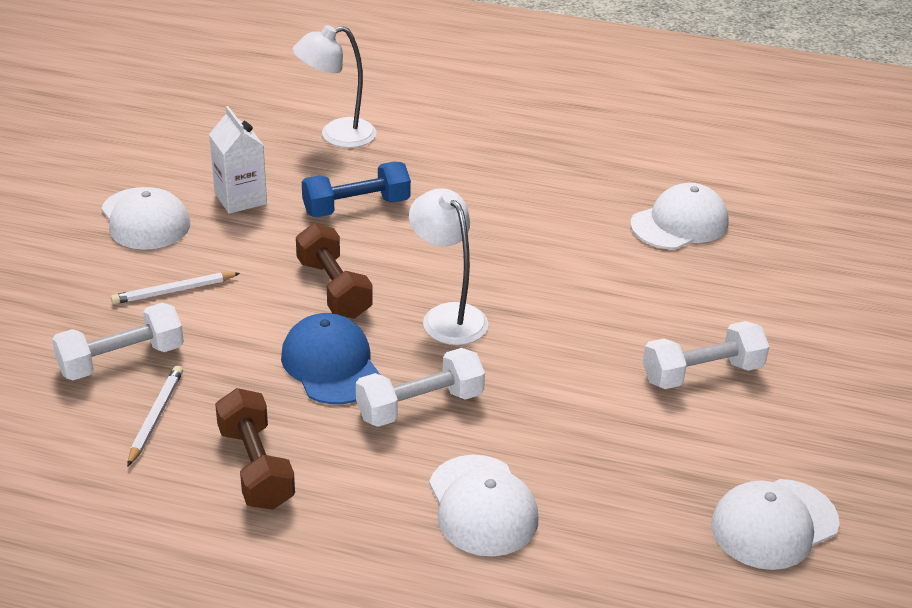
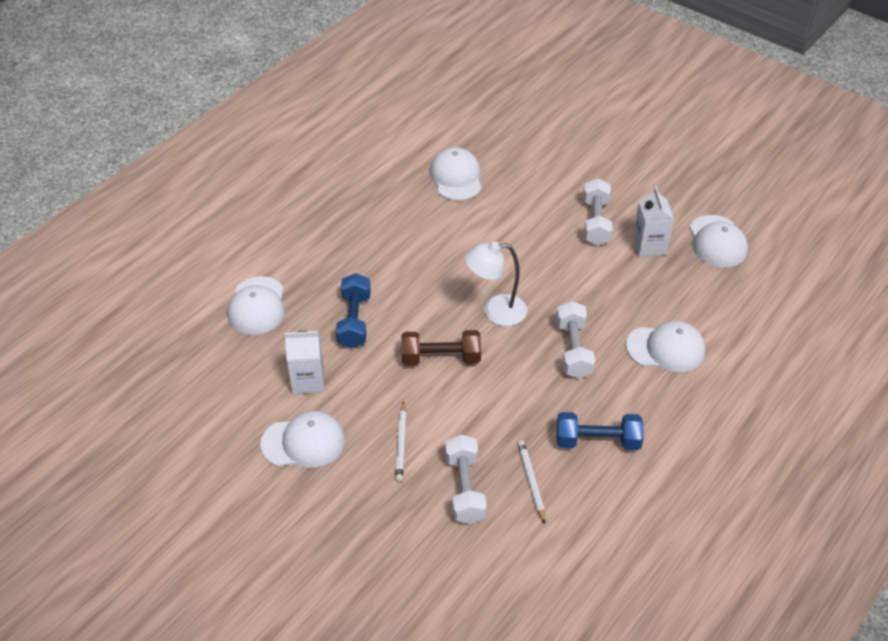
camera: 65 degrees left, 10 degrees up
(155, 417) = (531, 481): white pencil -> white pencil turned 45 degrees clockwise
(256, 467) = (597, 441): brown dumbbell -> blue dumbbell
(331, 364) = (517, 380): blue cap -> none
(337, 135) = (257, 306): white lamp -> white cap
(697, 443) = (649, 246): none -> white carton

